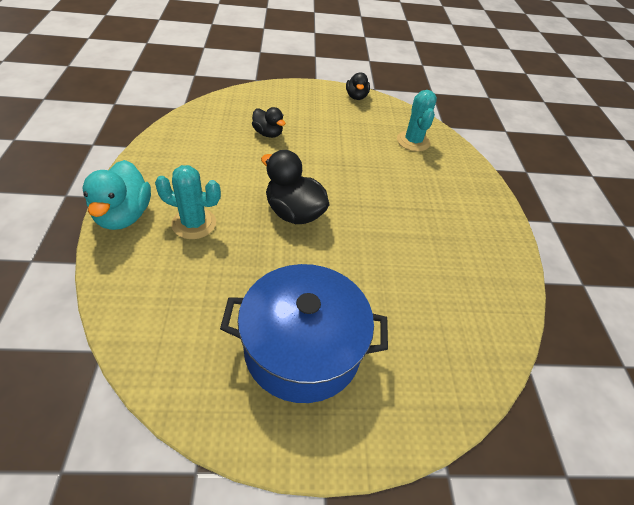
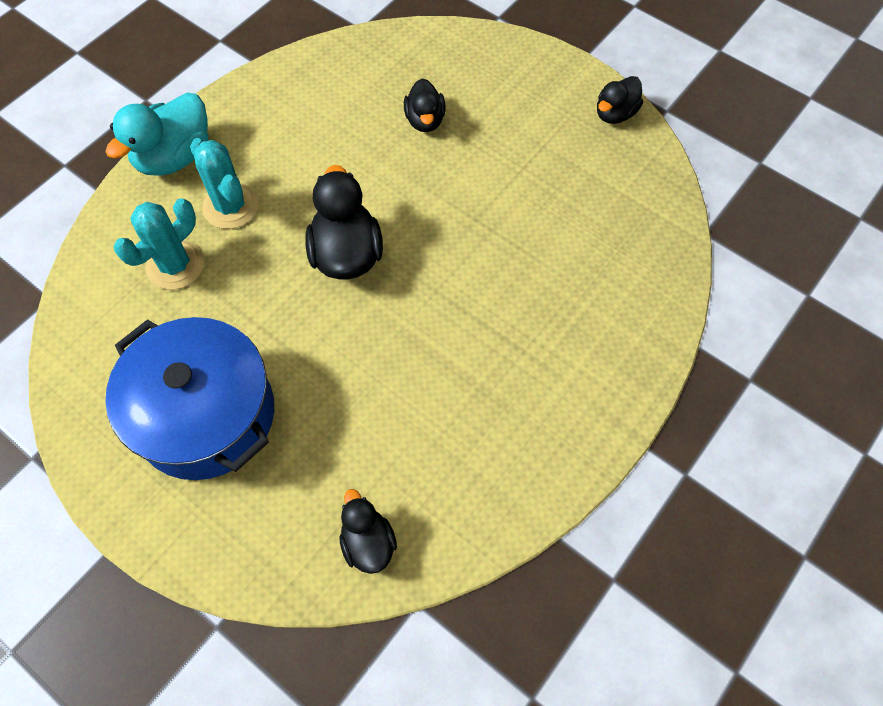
camera: 45 degrees right, 15 degrees up
(413, 141) = (617, 234): turquoise cactus -> turquoise cactus (175, 265)
(472, 350) = (368, 542): none -> black duck

